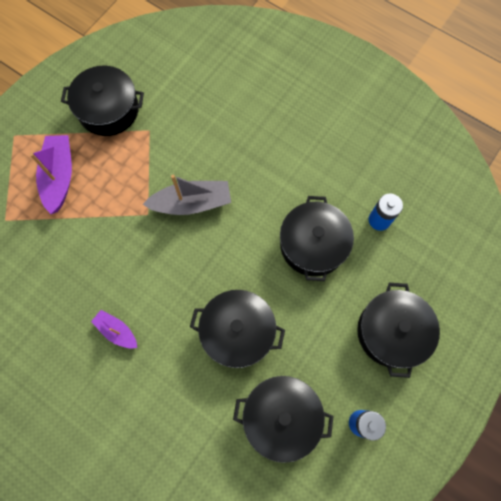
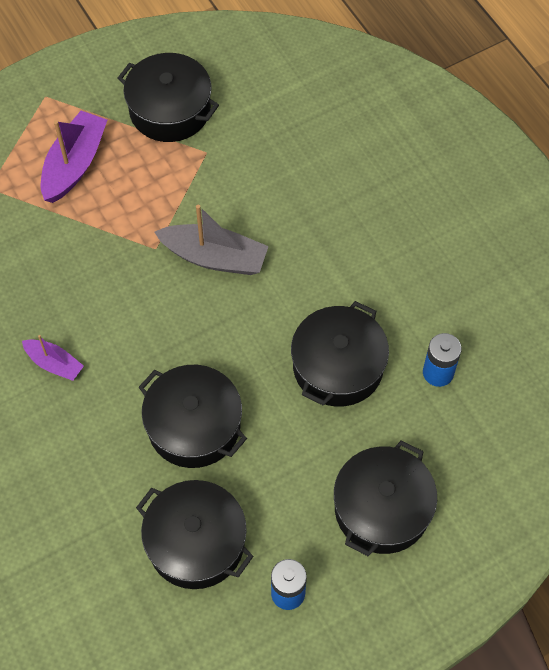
camera: 25 degrees right, 10 degrees down
(117, 331) = (54, 364): purple boat -> purple boat turned 150 degrees clockwise

